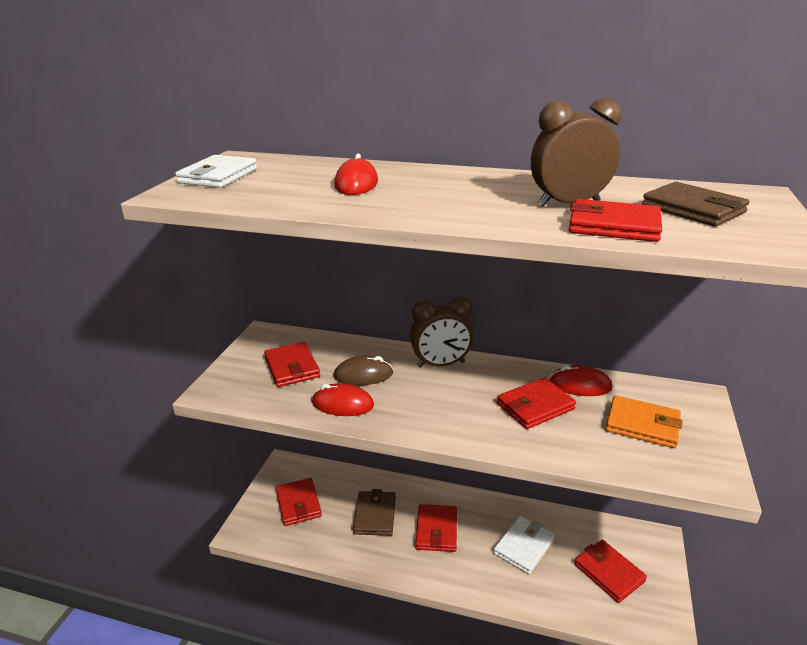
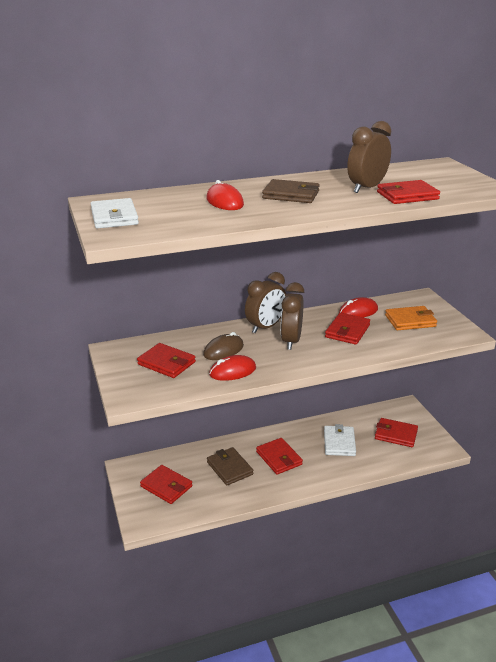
camera: 35 degrees left, 0 degrees up
(450, 392) = (291, 341): none -> brown clock
(693, 209) = (427, 178): brown wallet -> brown wallet (291, 195)

